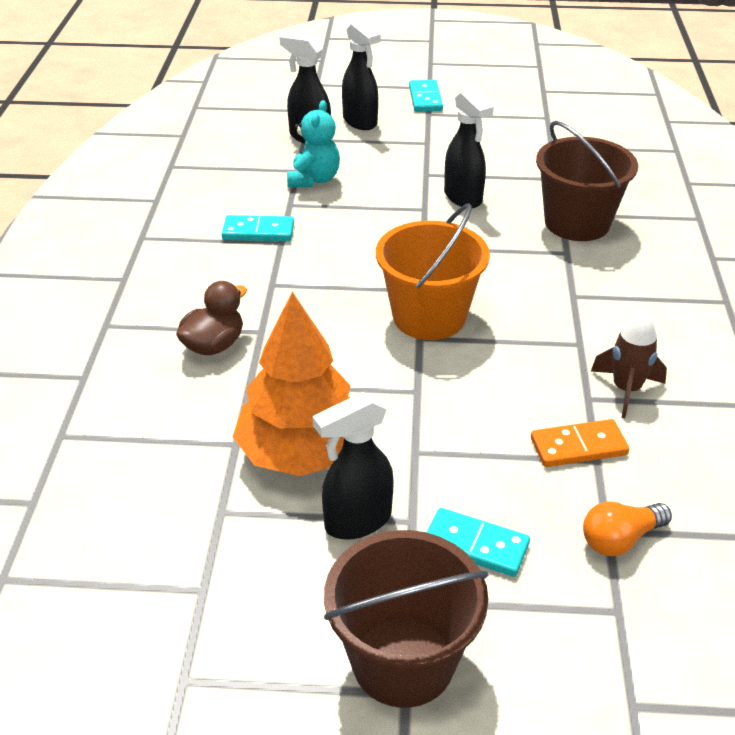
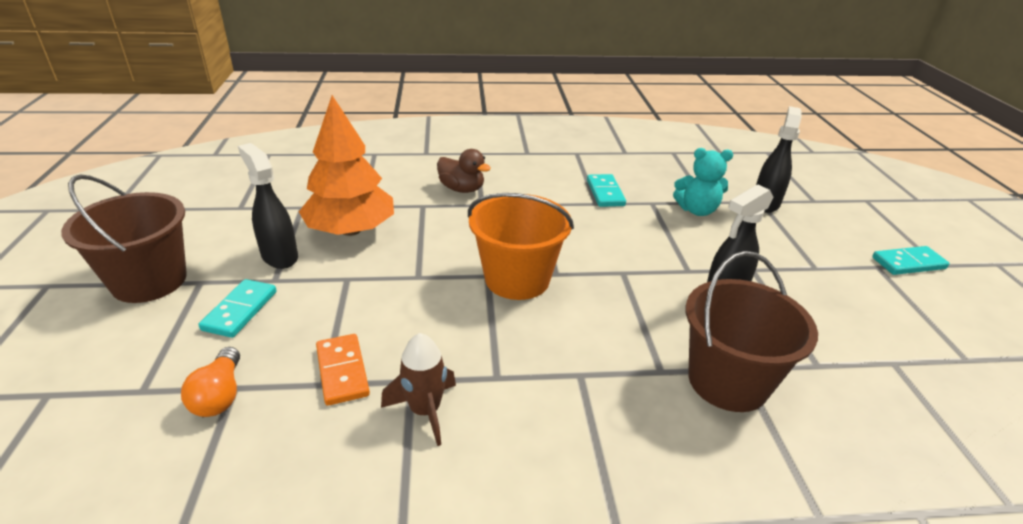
camera: 80 degrees right, 5 degrees down
(360, 122) = (818, 227): black spray bottle -> none
(620, 539) = (220, 395): orange light bulb -> orange light bulb turned 150 degrees counterclockwise

